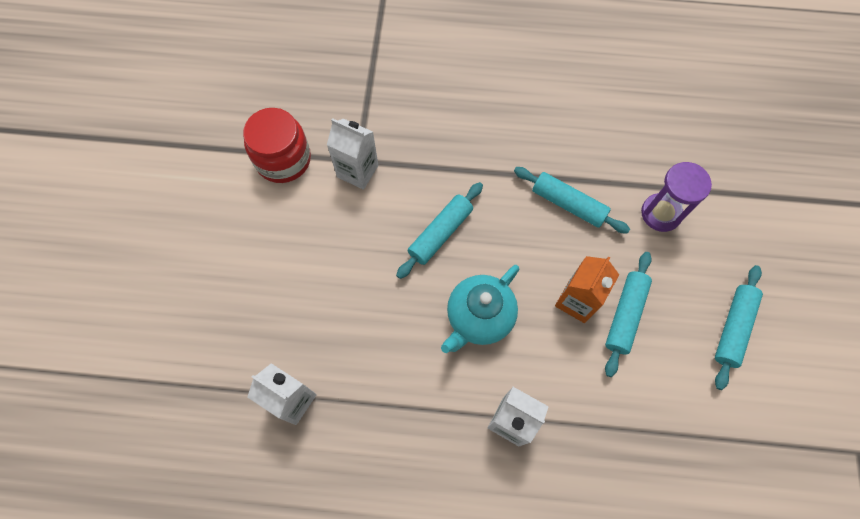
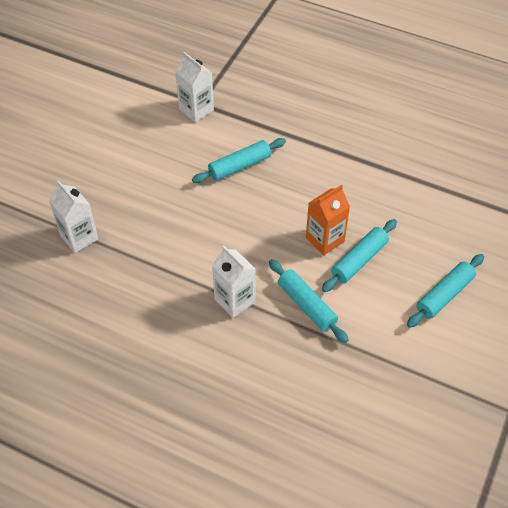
camera: 20 degrees right, 15 degrees down
(283, 159) = (145, 88): red jar -> none
(479, 317) = (242, 228): turquoise teapot -> none
(568, 204) = (349, 175): turquoise rolling pin -> turquoise rolling pin (306, 305)
(661, 213) = (423, 202): purple hourglass -> none

